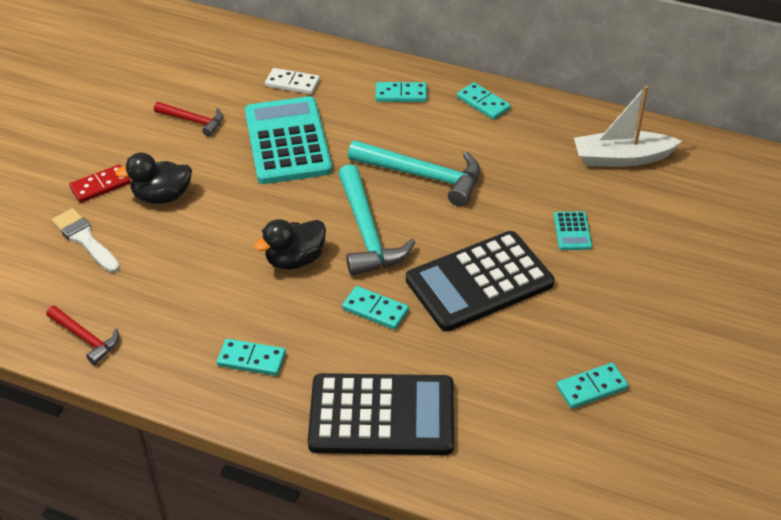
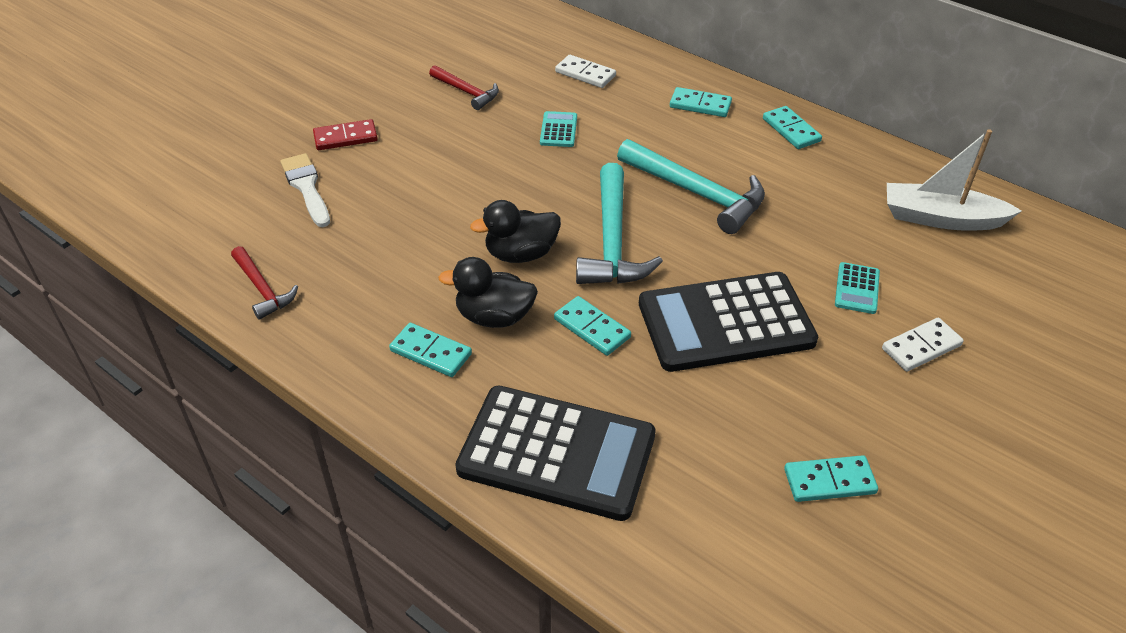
camera: 15 degrees right, 0 degrees up
(162, 196) = (404, 160): black duck -> black duck (494, 317)
(287, 141) = (558, 130): turquoise calculator -> turquoise calculator, size x0.41
(632, 268) = (921, 347): none -> white domino

